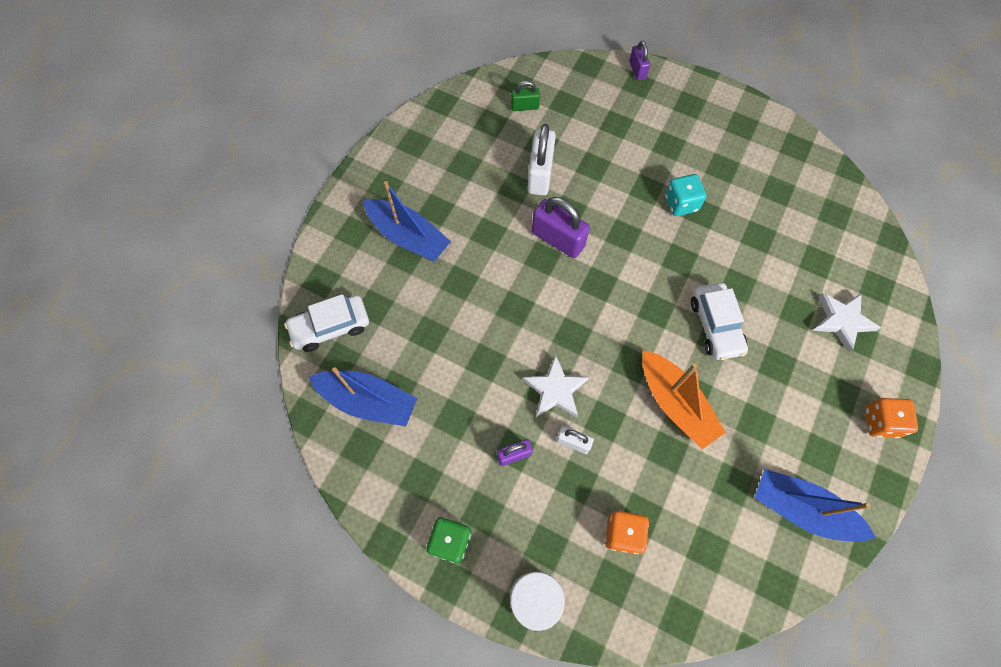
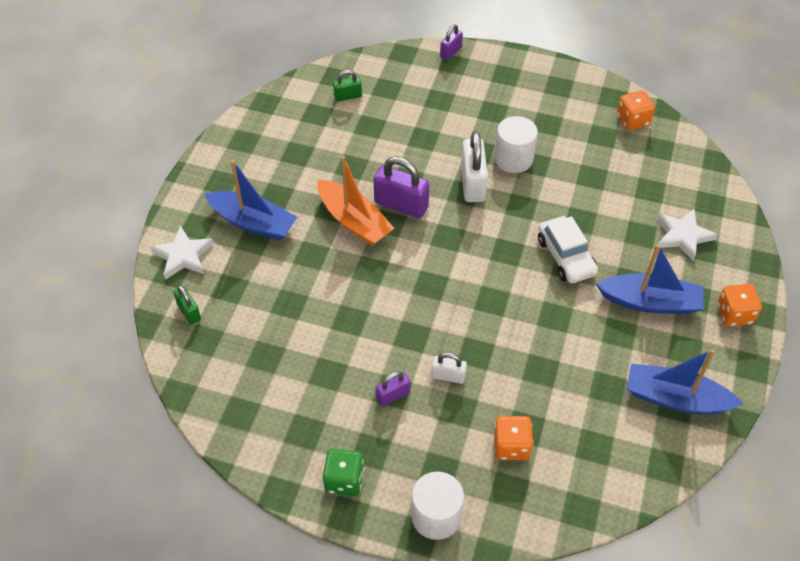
camera: 10 degrees left, 15 degrees down
(330, 327) = (189, 312): white car -> green padlock
(368, 401) = (239, 371): blue boat -> blue boat (650, 302)
(540, 174) = (373, 152): white padlock -> white padlock (472, 183)
(555, 390) = (422, 334): white star -> white star (183, 256)
(637, 70) = (451, 52): purple padlock -> purple padlock turned 60 degrees clockwise
(675, 403) = (540, 328): orange boat -> orange boat (354, 221)
(681, 203) = (513, 159): turquoise dice -> white cylinder
(812, 177) = (632, 120): none -> orange dice

